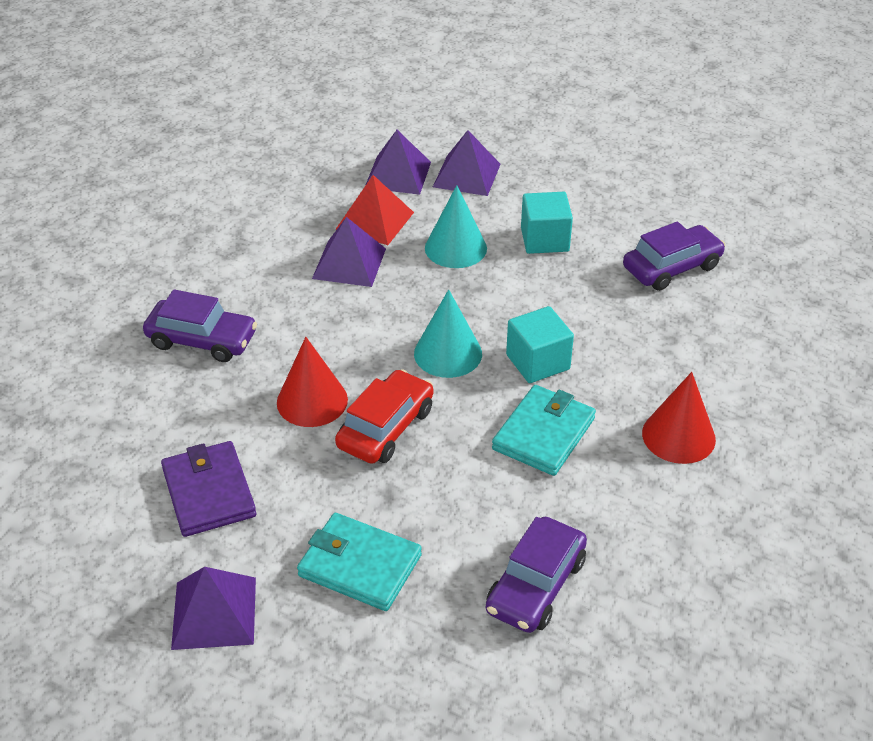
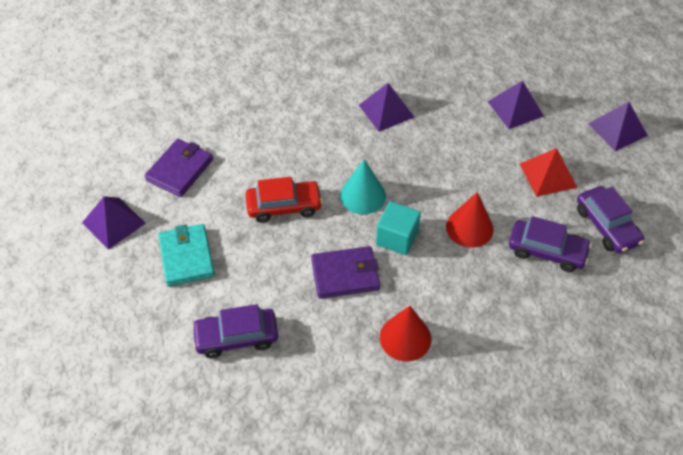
camera: 50 degrees right, 10 degrees up
(202, 340) = (272, 97): purple car -> purple car (606, 226)
(312, 401) = (273, 165): red cone -> red cone (469, 228)
(375, 220) = (431, 98): red pyramid -> red pyramid (548, 175)
(398, 175) = (479, 81): purple pyramid -> purple pyramid (617, 129)
(455, 248) = (448, 144): turquoise cone -> none
(543, 434) = (345, 274): turquoise wallet -> purple wallet
(544, 240) = (501, 177): turquoise cube -> none

